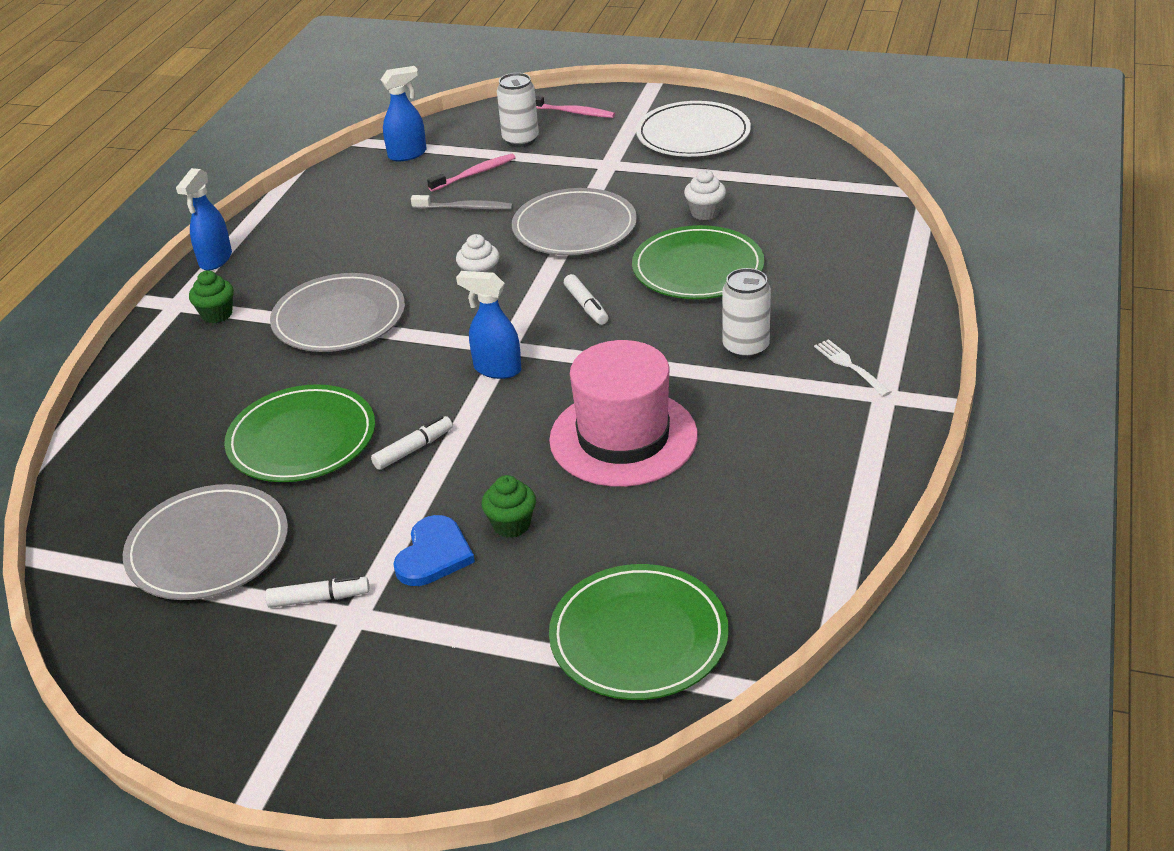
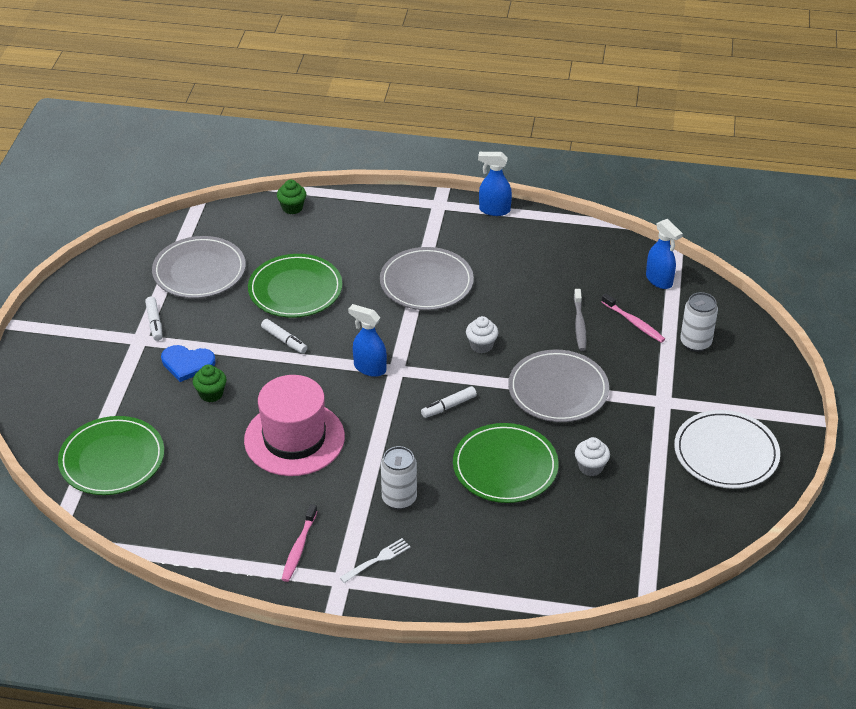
camera: 80 degrees right, 5 degrees up
(217, 314) = (428, 225): green cupcake -> green cupcake (292, 208)
(497, 369) = (369, 368): blue spray bottle -> blue spray bottle turned 75 degrees counterclockwise
(573, 112) = (752, 370): pink toothbrush -> pink toothbrush (299, 548)

